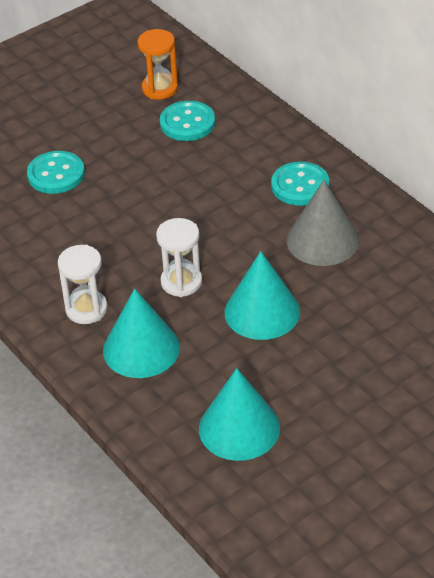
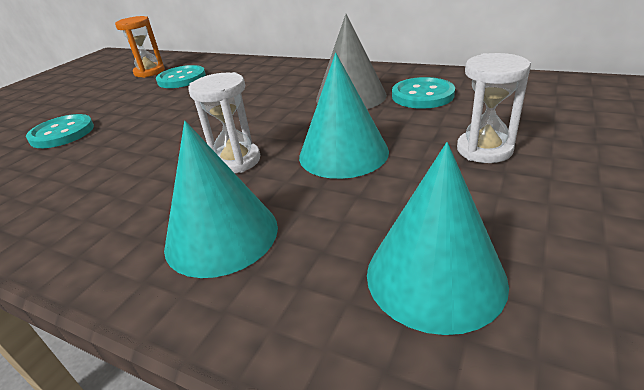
camera: 25 degrees left, 10 degrees down
(86, 309) = (125, 221): white hourglass -> white hourglass (484, 150)
(300, 186) = (301, 79): turquoise button -> turquoise button (422, 95)

